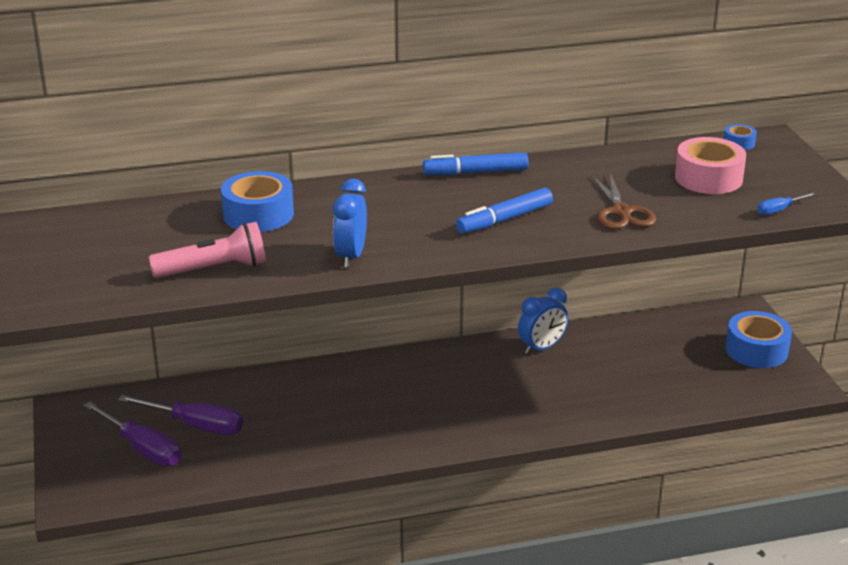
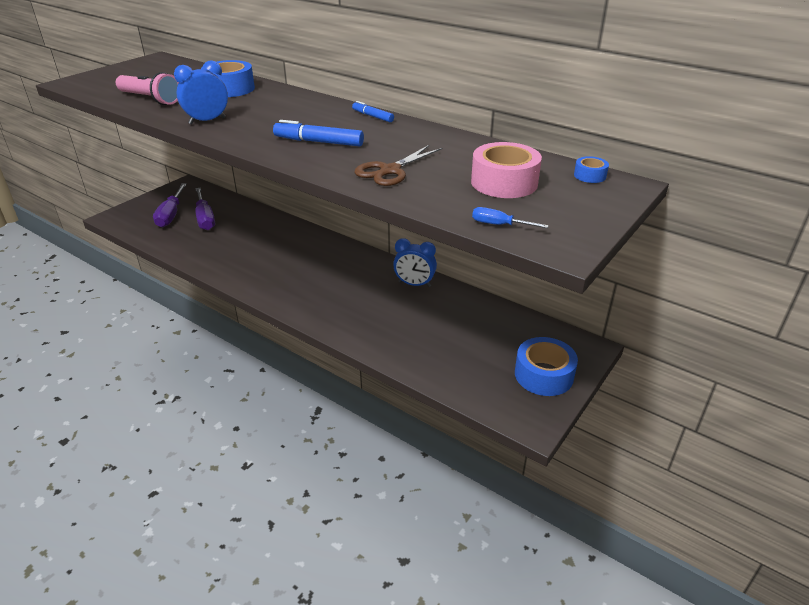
camera: 50 degrees right, 5 degrees up
(475, 173) = (372, 116): blue marker -> blue marker, size x0.61

